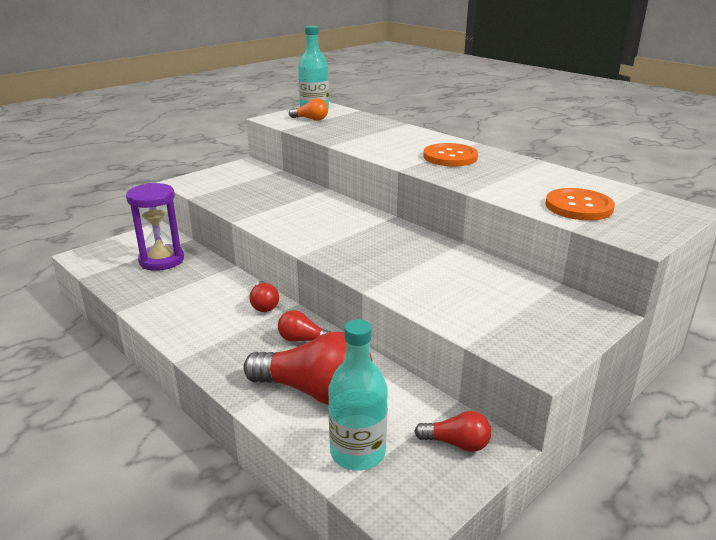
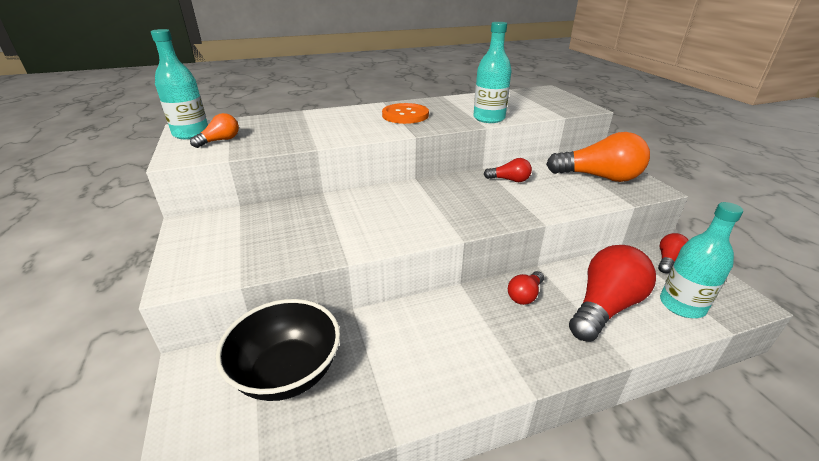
camera: 65 degrees left, 5 degrees up
(161, 260) = (287, 372): purple hourglass -> black bowl
(264, 305) = (452, 305): red light bulb -> red light bulb (509, 180)
(498, 191) = (489, 118): none -> turquoise bottle
(526, 317) = (599, 177): none -> orange light bulb
(578, 206) = (530, 107): orange button -> none

